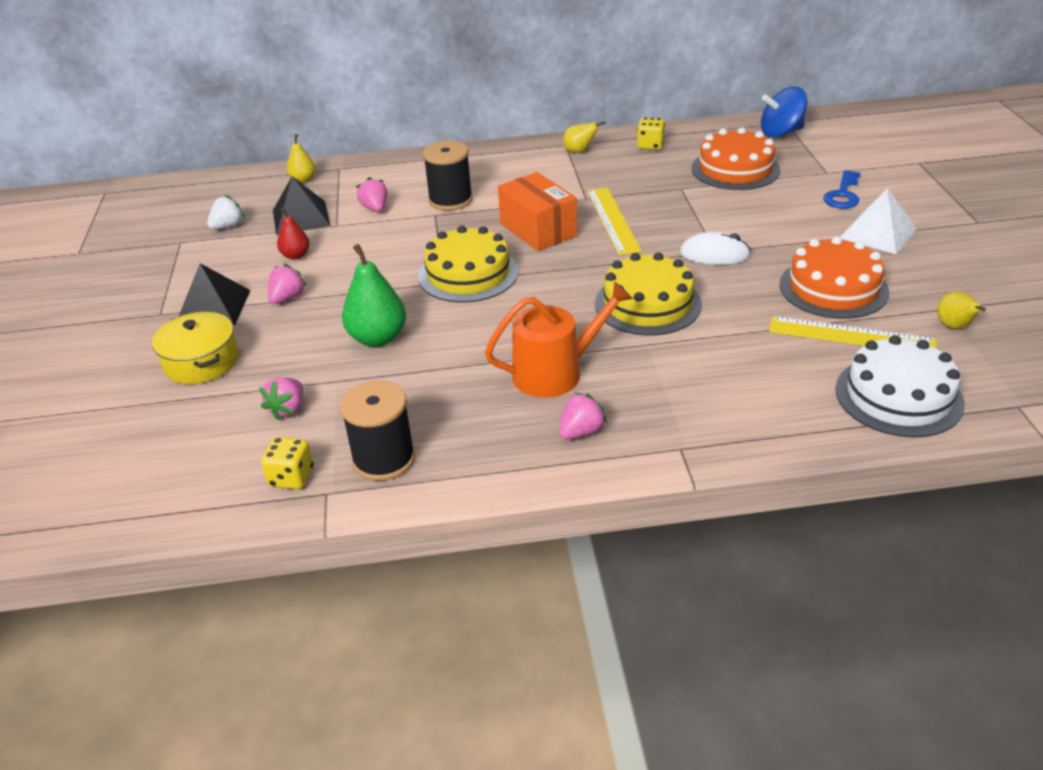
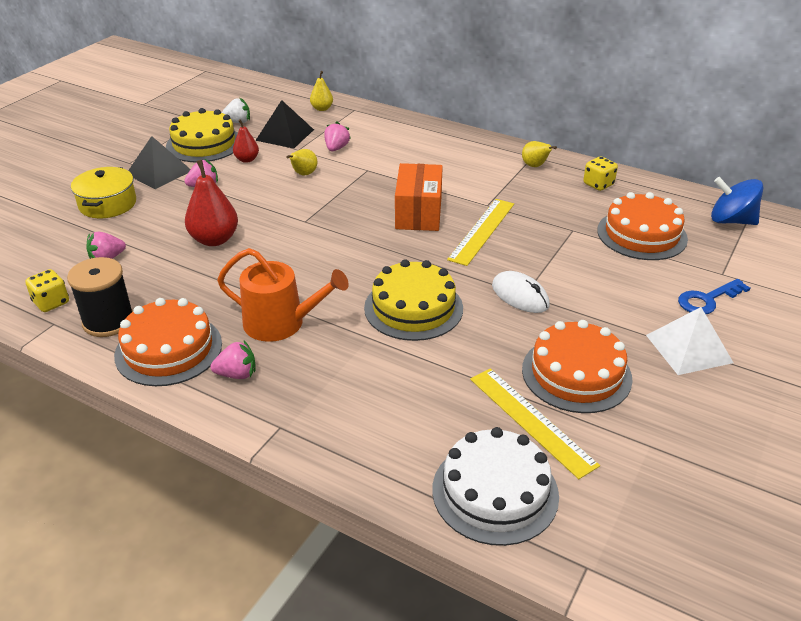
camera: 35 degrees right, 0 degrees up
(378, 338) = (214, 239): green pear -> red pear
(450, 200) = (392, 164): black spool -> none
(468, 274) = (327, 223): yellow cake -> yellow cake (204, 144)
(485, 448) = (168, 349): none -> orange cake
(954, 327) = (634, 466): yellow pear -> yellow pear (303, 174)

